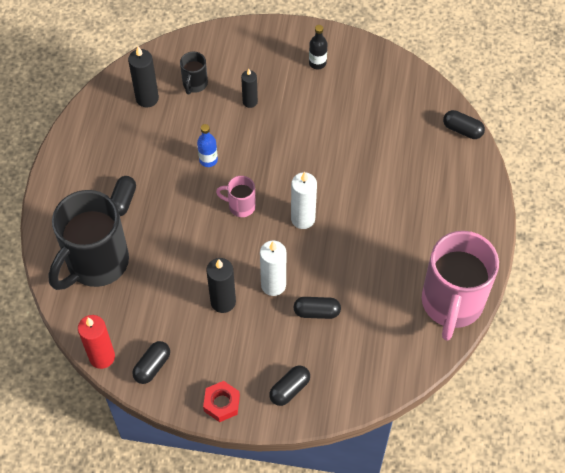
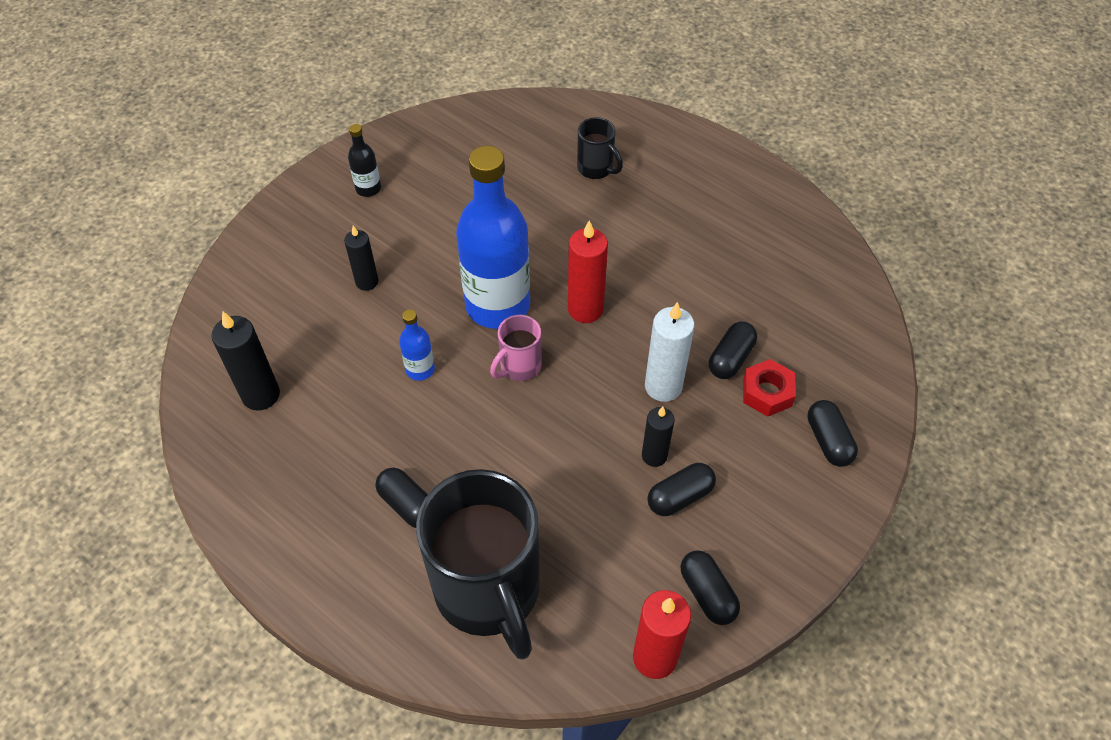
camera: 60 degrees left, 5 degrees down
(194, 84) = (287, 329): black mug -> black mug (596, 168)
(221, 403) = (811, 531): red nut -> red nut (767, 393)
(223, 302) = (654, 456): black candle -> black candle, size x0.65
(276, 173) = (497, 305): none -> blue bottle
(303, 219) = (585, 309): white candle -> red candle
(452, 304) = (795, 225): pink mug -> none
(462, 130) = (570, 108): black capsule -> black capsule (680, 496)

